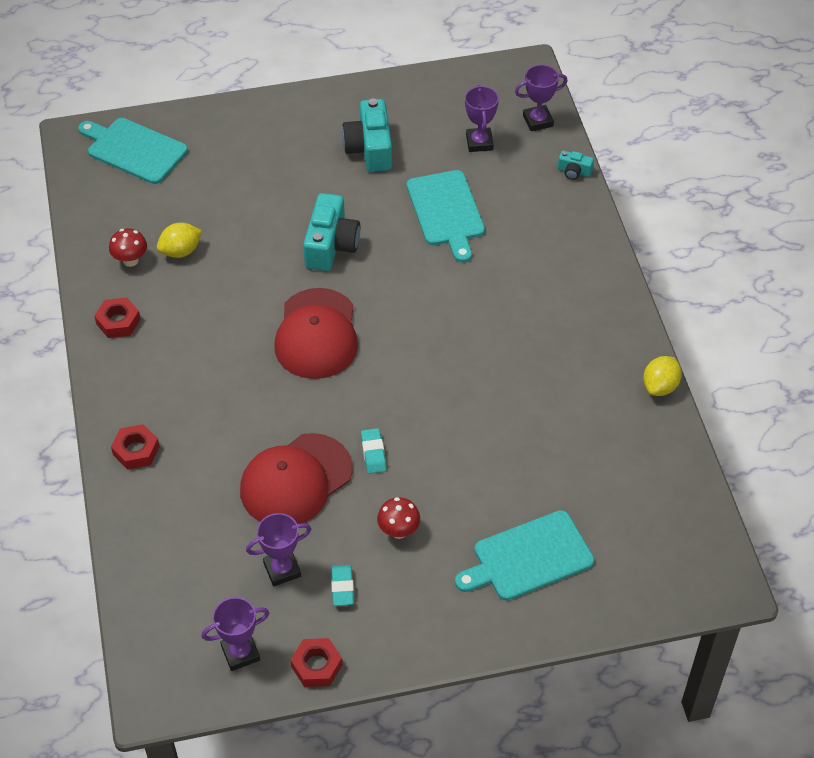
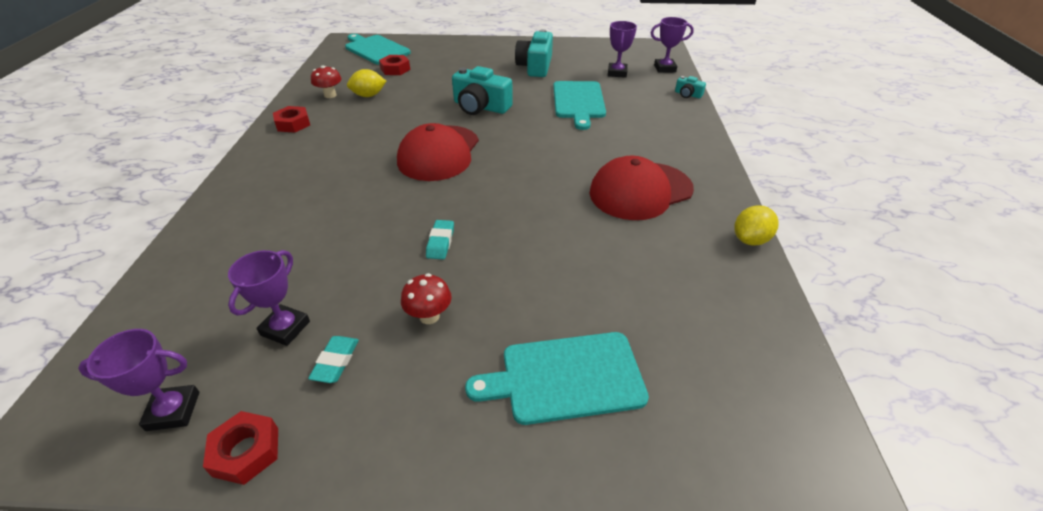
camera: 15 degrees right, 10 degrees down
(136, 450) = (234, 202): red nut -> red nut (395, 69)
(282, 569) = (285, 328): purple trophy -> purple trophy turned 60 degrees counterclockwise
(296, 480) = (354, 250): red cap -> red cap (640, 191)
(331, 245) = (480, 107): turquoise camera -> turquoise camera turned 90 degrees clockwise

